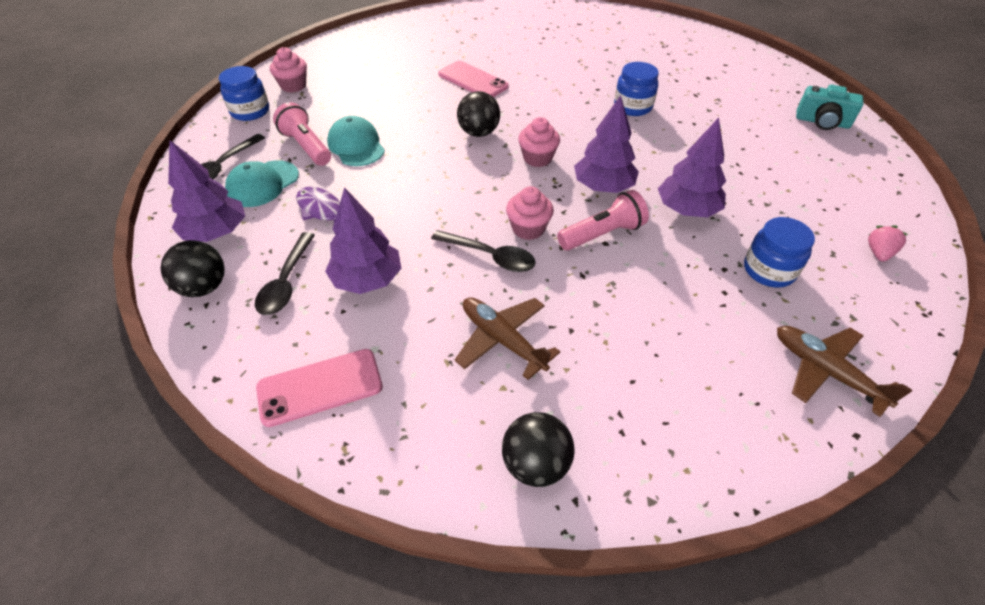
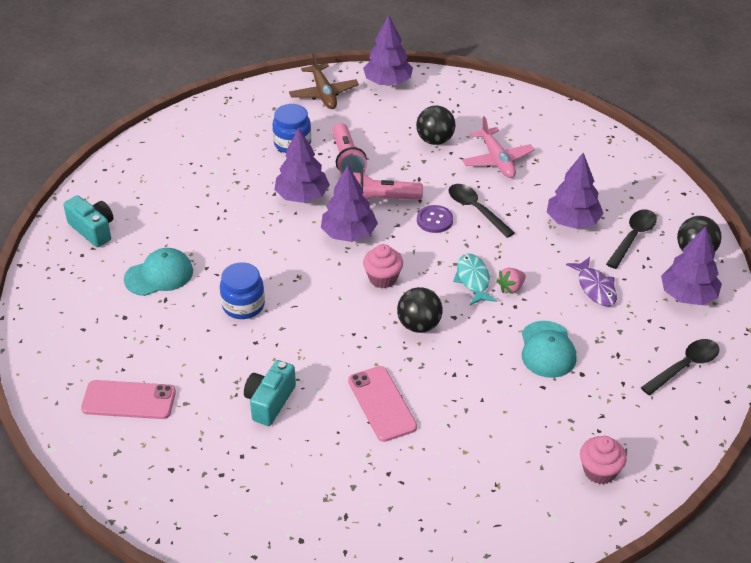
camera: 155 degrees left, 5 degrees down
(250, 111) = (655, 441): blue jar -> none
(262, 184) = (646, 333): turquoise cap -> turquoise cap (159, 275)
(306, 146) = (598, 365): pink flashlight -> pink flashlight (347, 159)
(320, 387) = (618, 170): pink phone -> pink phone (129, 400)
(452, 181) = (473, 280): none -> turquoise fish
(502, 340) = (497, 160): brown plane -> pink plane
(528, 229) = (434, 220): pink cupcake -> purple button
(535, 464) = (511, 107): black ball -> black ball (435, 140)
(552, 62) = (270, 402): none -> turquoise camera
(764, 439) = (388, 82): none -> purple tree
(878, 253) = (207, 130): pink strawberry -> pink strawberry (511, 288)

